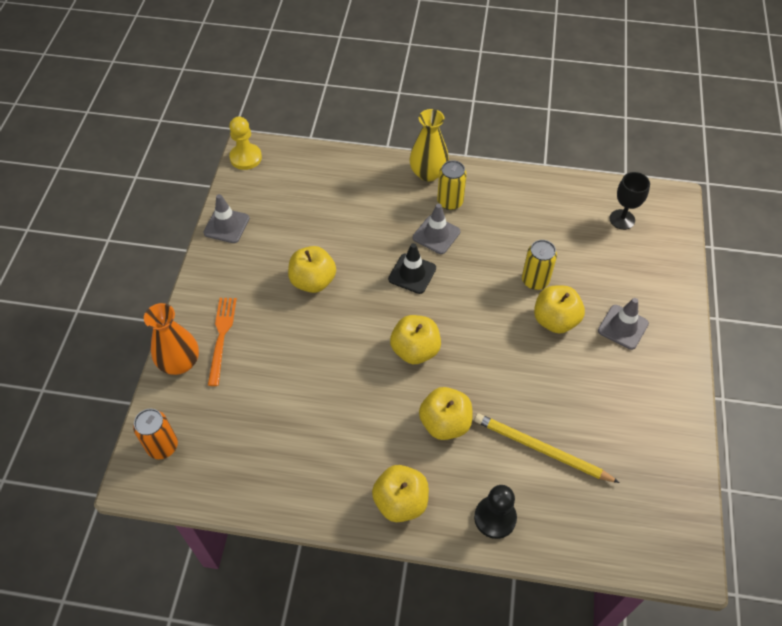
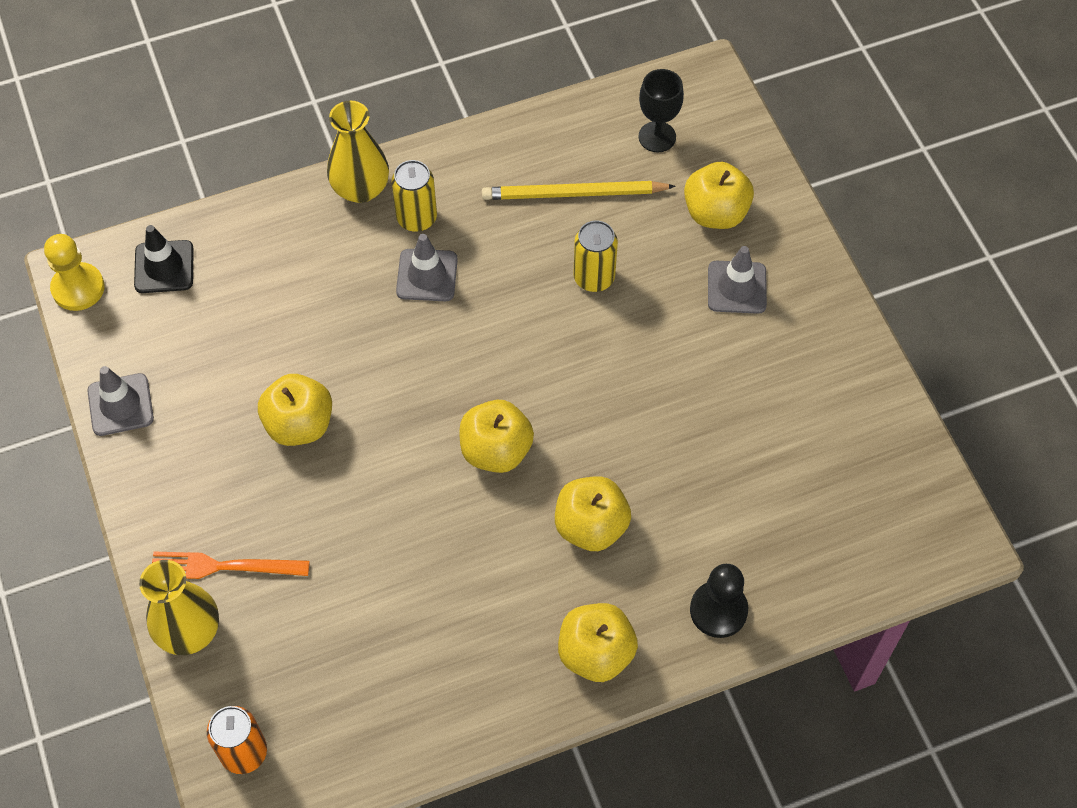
camera: 30 degrees left, 5 degrees up
(180, 362) = (189, 631): orange vase -> yellow vase
(221, 337) = (224, 566): orange fork -> orange fork turned 60 degrees counterclockwise
(412, 274) = (428, 347): black traffic cone -> black traffic cone (164, 267)
(541, 449) = (725, 497): yellow pencil -> yellow pencil (573, 194)
(555, 320) = (649, 320): yellow apple -> yellow apple (715, 213)

